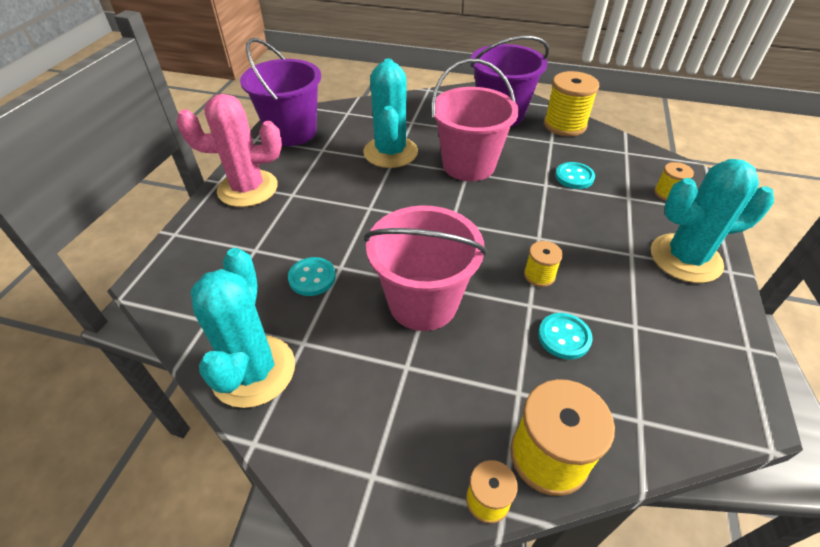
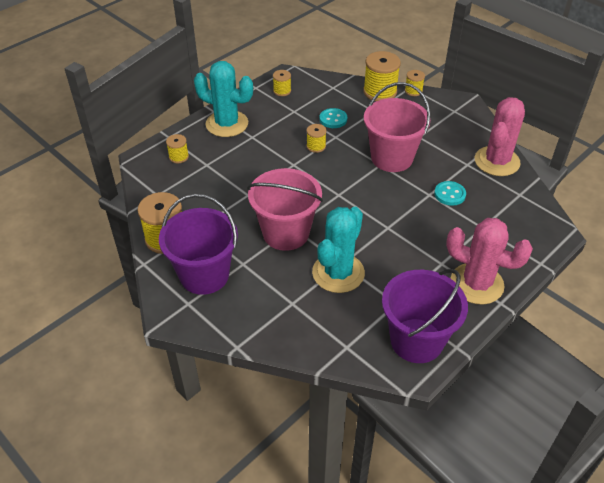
camera: 150 degrees left, 0 degrees up
(253, 371) = (497, 161): turquoise cactus -> pink cactus
(574, 177) = (221, 191): turquoise button -> none
(703, 361) = (282, 91): none -> yellow spool

